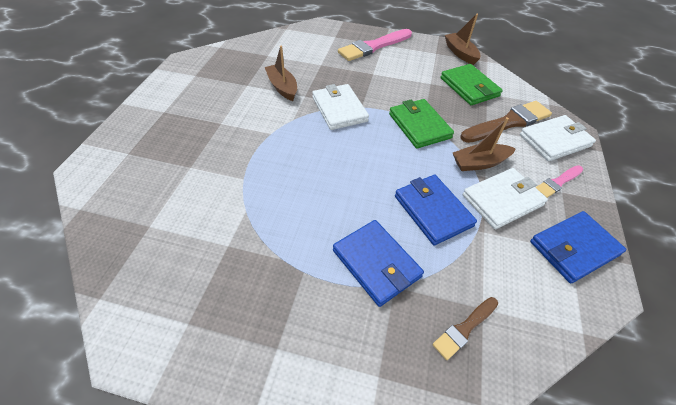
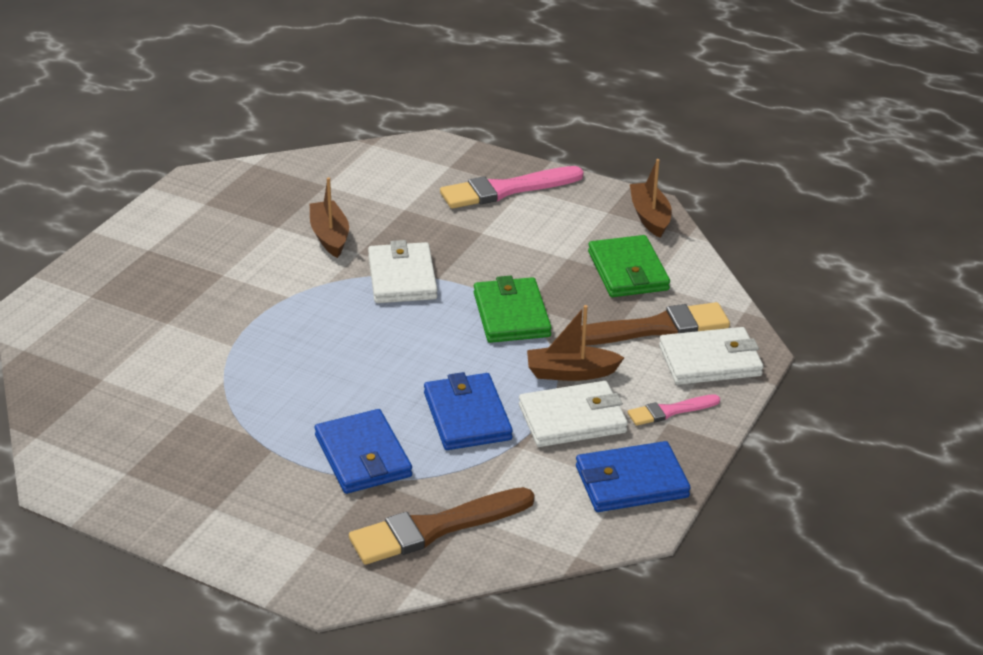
camera: 15 degrees right, 15 degrees down
(464, 328) = (435, 528): brown brush -> brown brush, size x1.83

